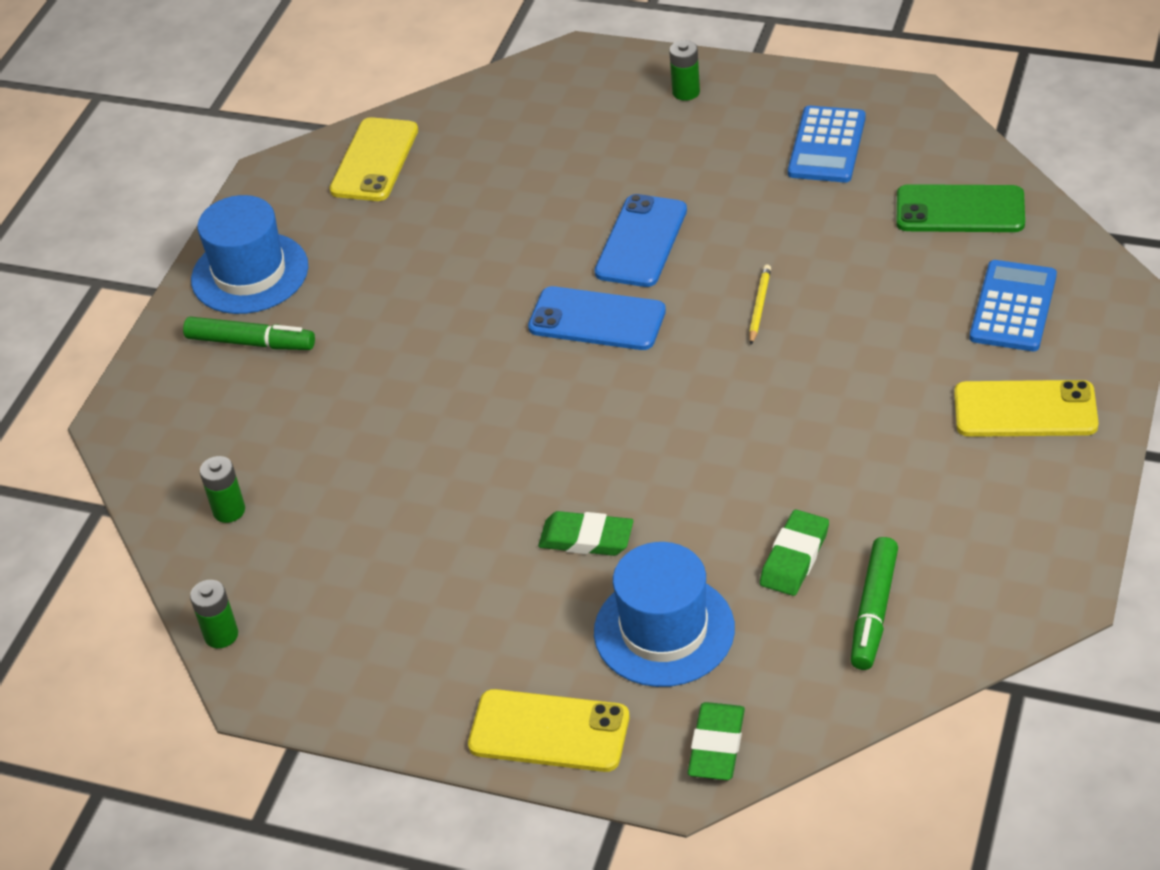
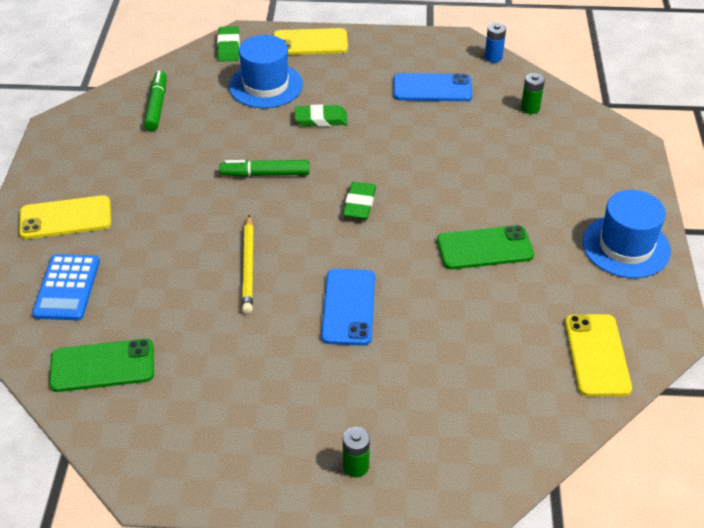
camera: 160 degrees right, 0 degrees up
(221, 635) = (493, 57): green battery -> blue battery
(251, 342) = (588, 199): green marker -> green marker (265, 174)
(433, 293) = (484, 248): none -> green phone
(597, 319) = (360, 243): blue phone -> blue phone (432, 88)
(759, 306) = (248, 266): yellow pencil -> yellow pencil, size x1.64
(794, 557) = (202, 124): green eraser -> green eraser (359, 204)
(827, 146) = (216, 418): blue calculator -> none

